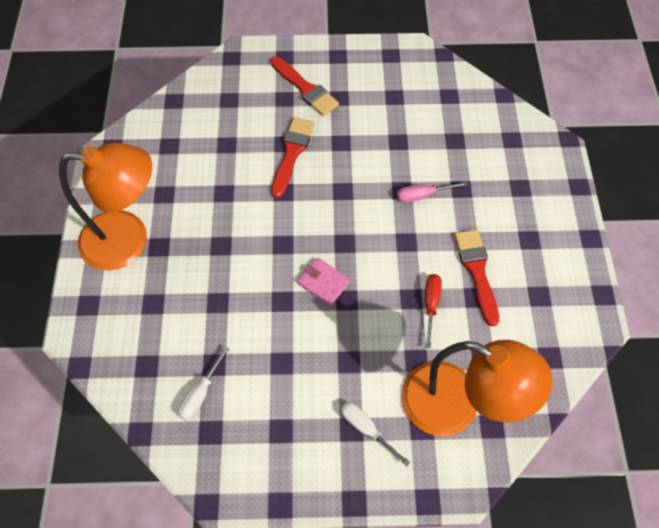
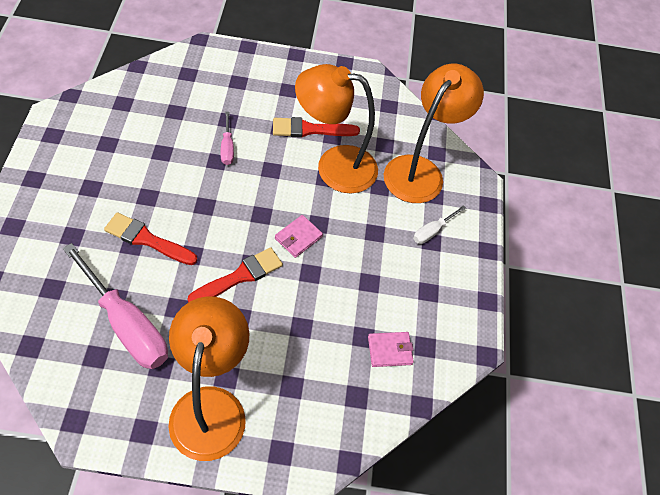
camera: 90 degrees left, 5 degrees down
(201, 159) = (126, 324): none -> pink screwdriver
(201, 393) = (390, 350): white screwdriver -> pink wallet
(305, 89) = (66, 214): red brush -> red brush (240, 276)
(430, 305) = (334, 166): red screwdriver -> orange lamp

